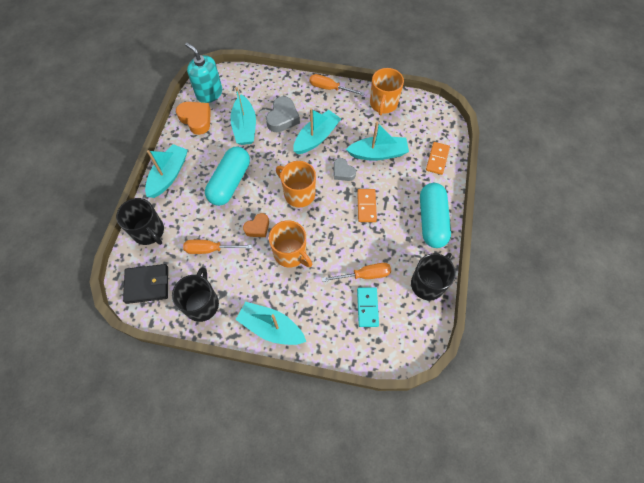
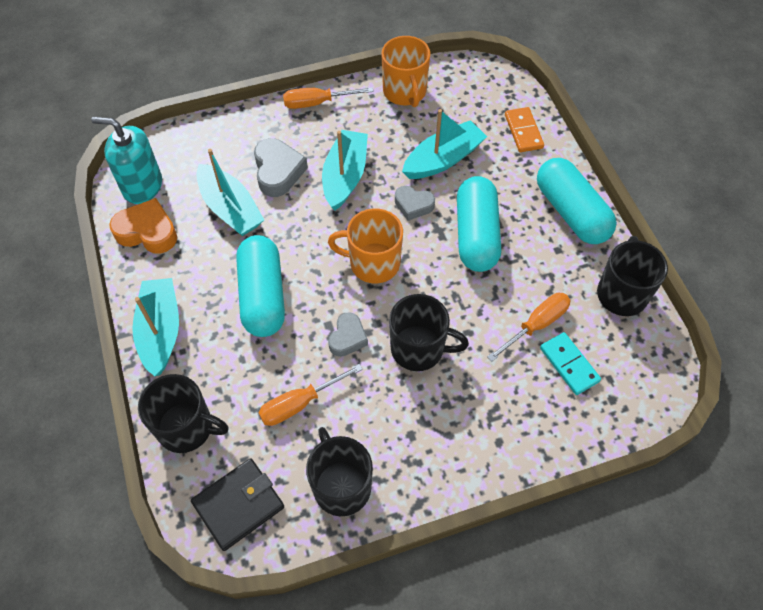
camera: 30 degrees left, 5 degrees down
(258, 227) = (348, 338): orange heart -> grey heart
(271, 327) = (462, 462): turquoise boat -> none
(291, 253) = (419, 348): orange mug -> black mug
(366, 206) = (476, 235): orange domino -> turquoise capsule

